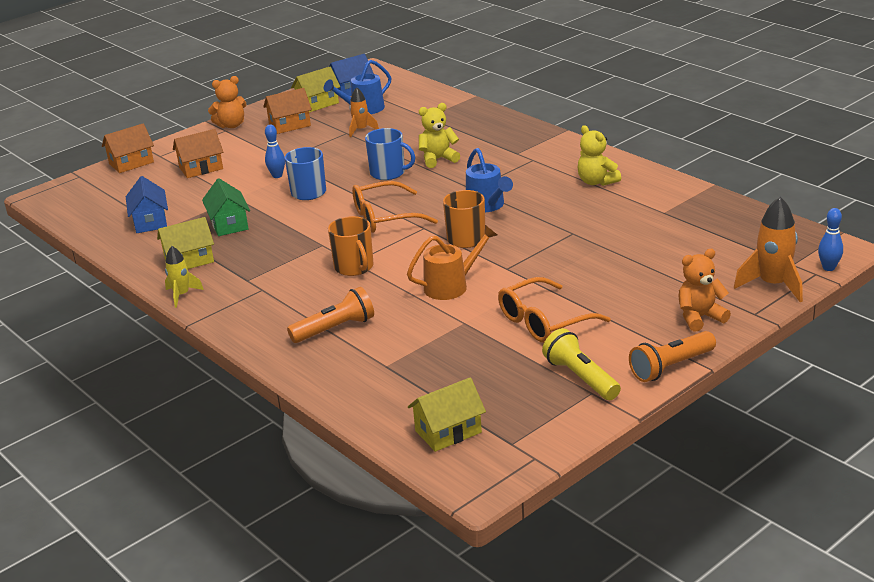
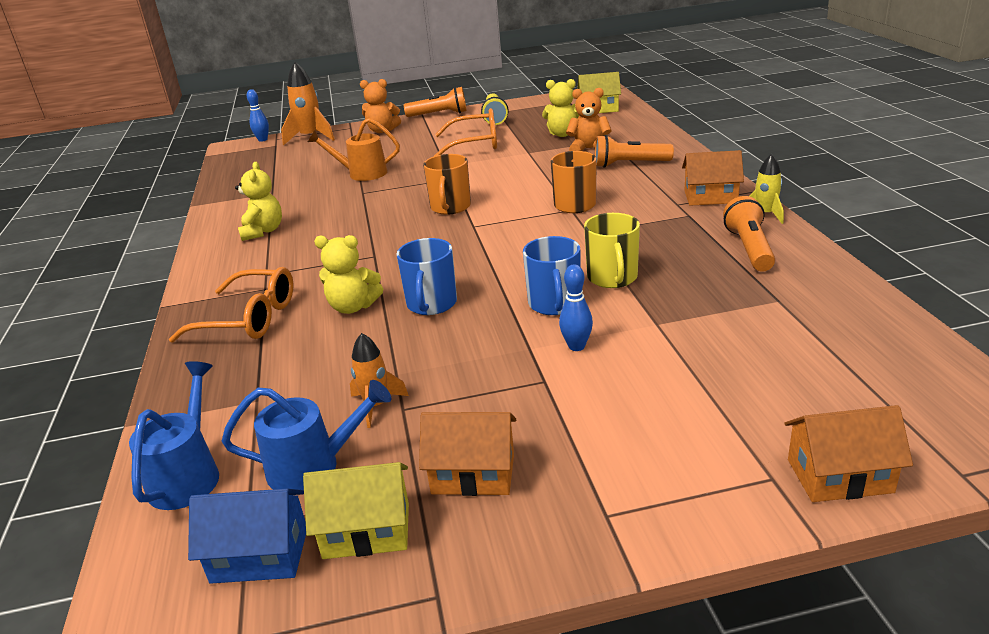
camera: 150 degrees left, 0 degrees up
(150, 221) = (799, 317): blue house -> none
(189, 260) = (749, 248): yellow house -> orange flashlight
(201, 168) = (694, 407): orange house -> orange house (710, 197)
(229, 224) = (684, 283): green house -> none
(231, 125) = (585, 528): orange teddy bear -> orange teddy bear (589, 149)
(280, 216) = (612, 277): none -> yellow mug
(385, 217) = (498, 245): orange glasses -> orange glasses (249, 318)
(388, 173) = (431, 304): blue mug -> blue mug turned 135 degrees counterclockwise
(451, 363) = (563, 134): none -> yellow teddy bear
(452, 286) = (508, 175): orange watering can -> orange watering can (361, 174)
(488, 206) = (388, 232): blue watering can -> blue watering can (188, 474)

